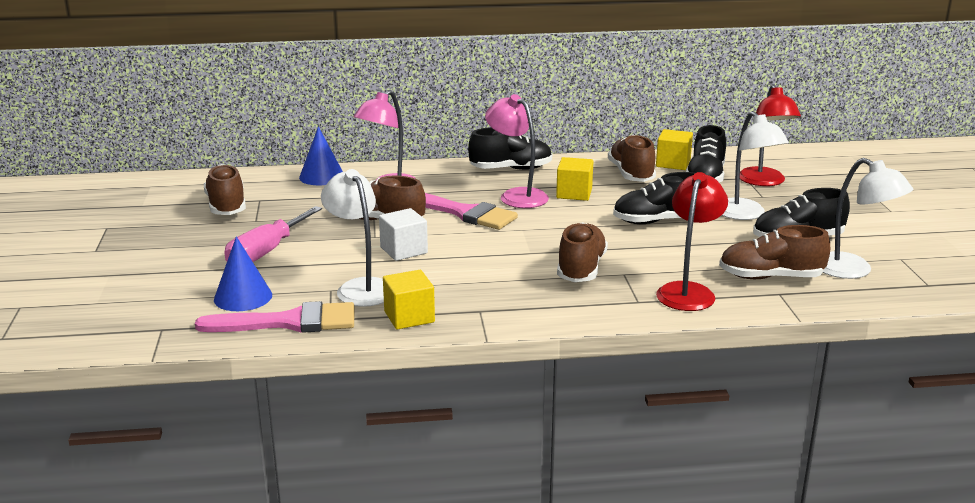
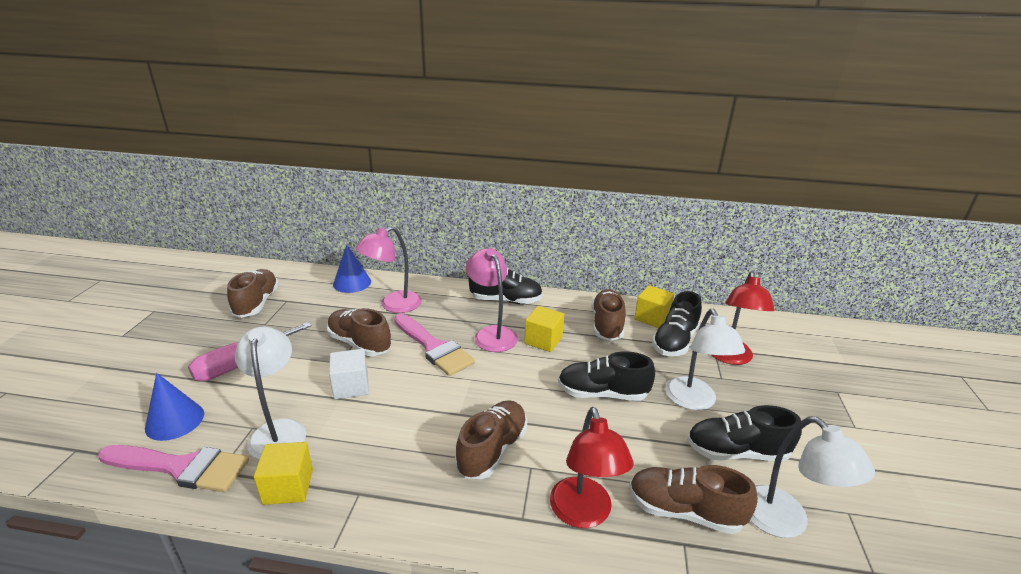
camera: 15 degrees right, 5 degrees up
(688, 291) = (583, 514): red lamp -> red lamp turned 135 degrees clockwise

